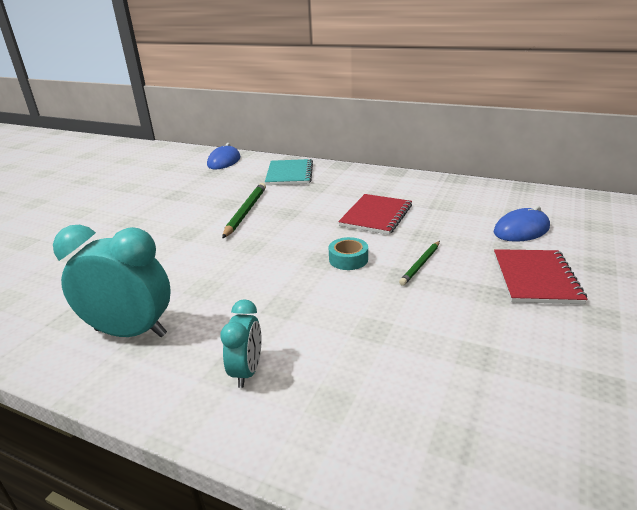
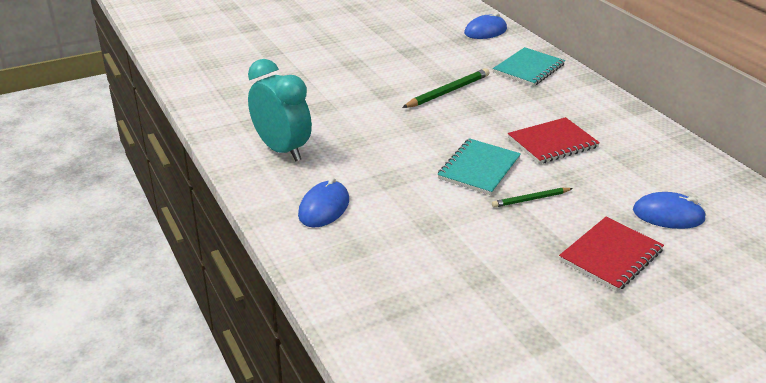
camera: 35 degrees right, 5 degrees up
(247, 371) = (324, 208): turquoise clock -> blue mouse
(348, 259) = (479, 168): turquoise tape -> turquoise notebook

